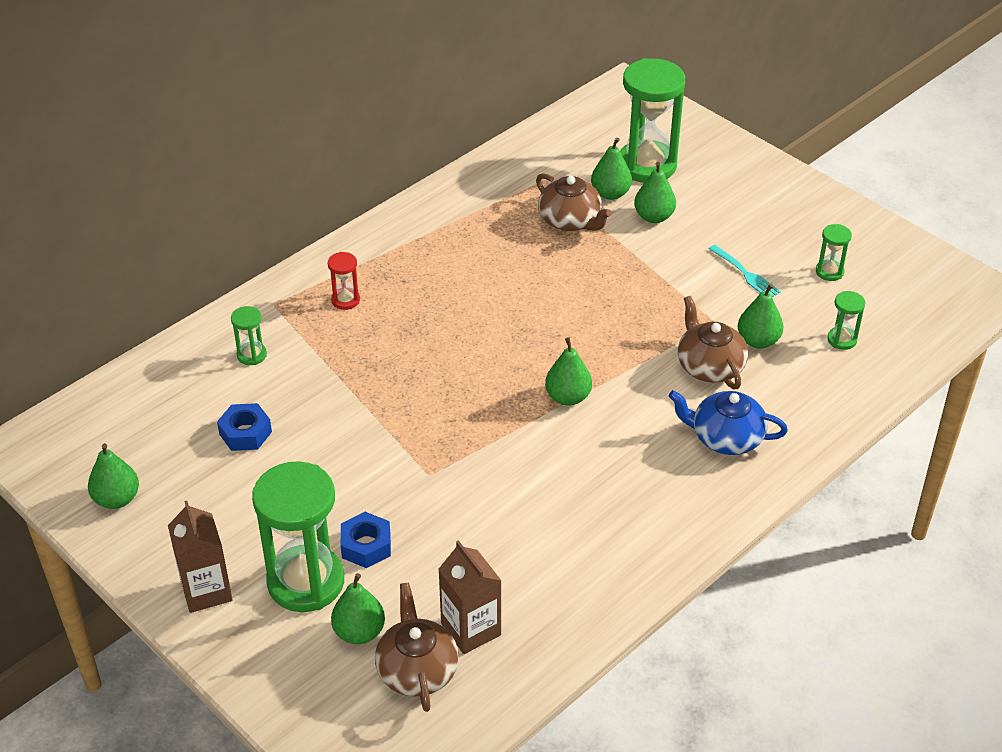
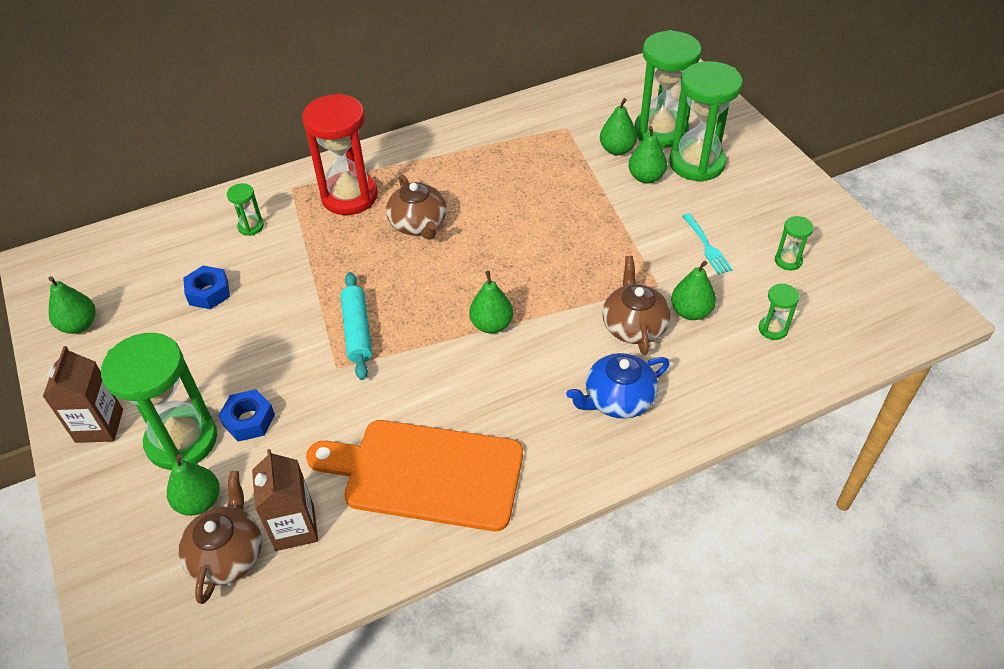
camera: 20 degrees right, 5 degrees up
(345, 300) = (349, 196): red hourglass -> red hourglass, size x2.27
(431, 435) = (357, 331): none -> turquoise rolling pin
(570, 220) = (571, 166): brown teapot -> brown teapot (418, 224)
(575, 549) = (426, 474): none -> orange cutting board
(699, 192) = (696, 163): none -> green hourglass
(725, 438) = (618, 399): blue teapot -> blue teapot turned 60 degrees counterclockwise

